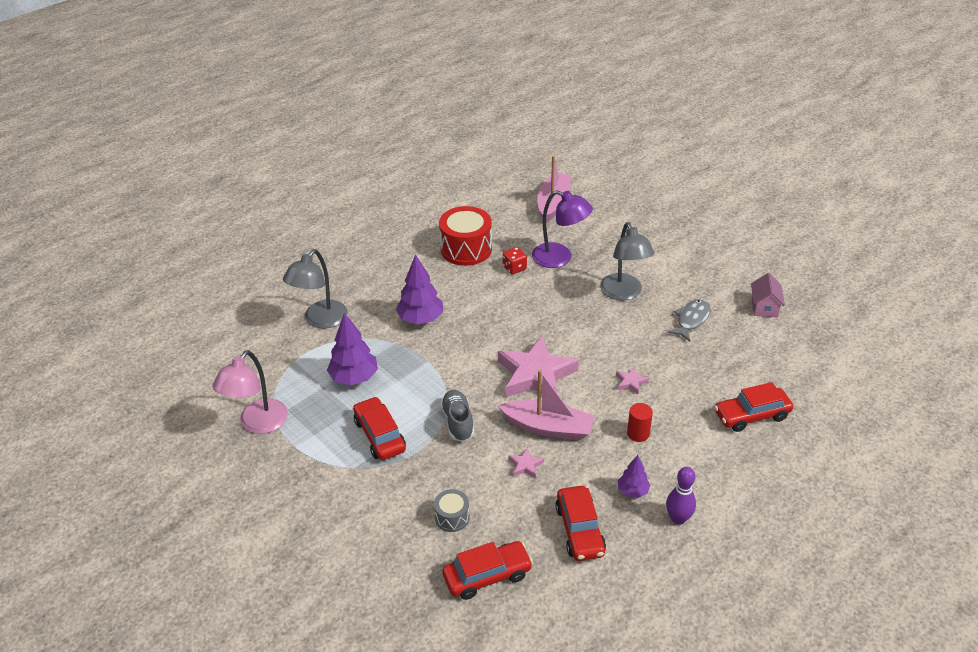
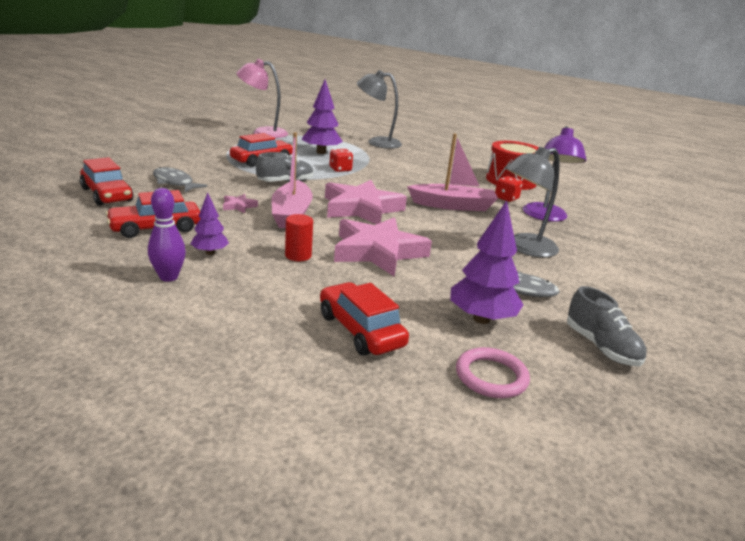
camera: 70 degrees right, 15 degrees down
(419, 371) = (340, 169): none -> red dice
(420, 319) = (403, 168): purple tree -> purple tree (481, 319)
(452, 517) = (174, 182): grey drum -> grey fish
(553, 203) = (630, 213): pink boat -> pink boat (453, 206)
(631, 382) = (378, 252): pink star -> pink star, size x2.49
(764, 307) = (601, 347): pink house -> grey shoe
(798, 366) = (491, 376): none -> pink ring

